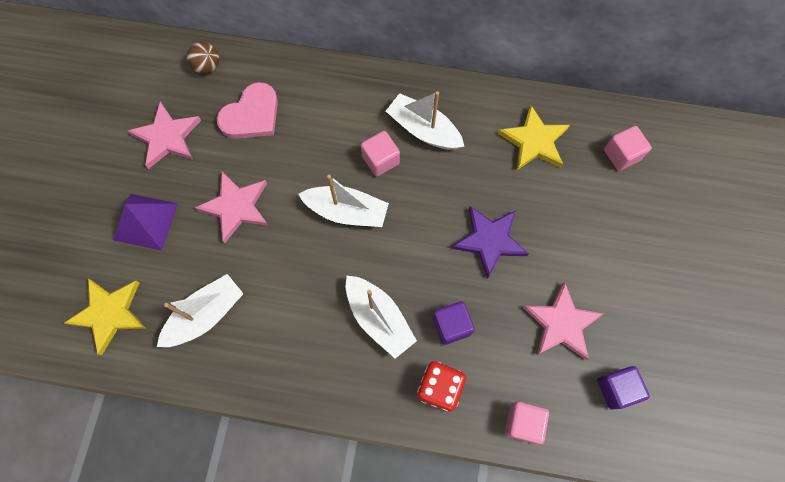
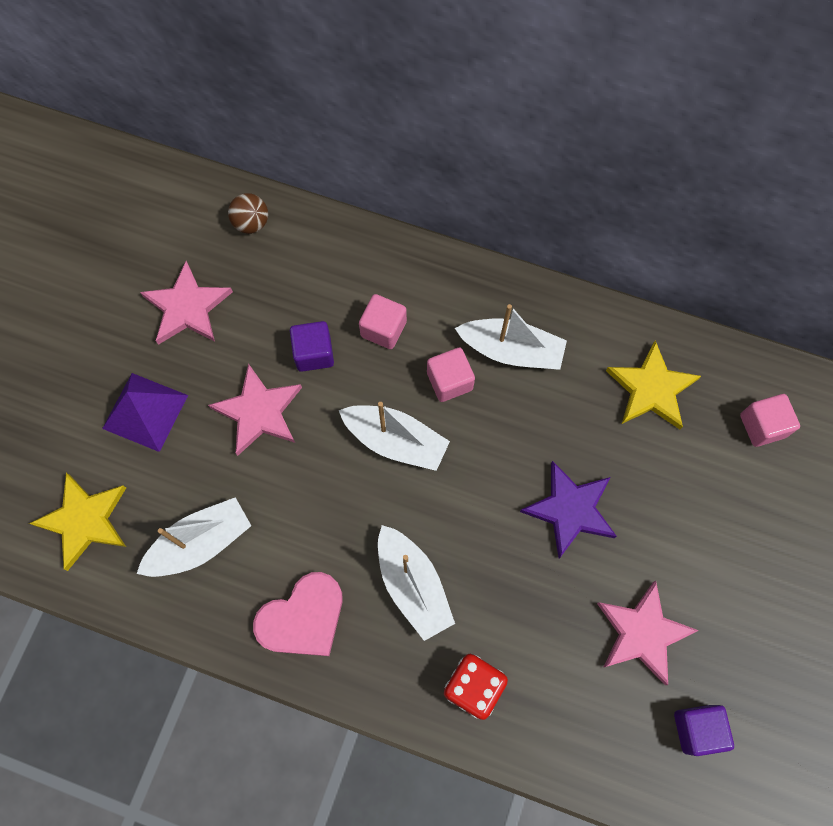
camera: 10 degrees right, 0 degrees up
(251, 115) = (297, 296): pink heart -> pink heart (303, 618)
(423, 130) = (511, 350): white boat -> white boat turned 150 degrees clockwise
(451, 326) = (502, 611): purple cube -> purple cube (314, 353)
(523, 423) = (570, 750): pink cube -> pink cube (383, 329)

